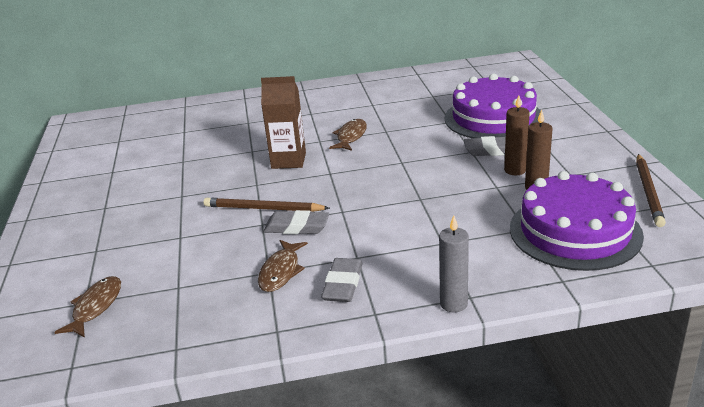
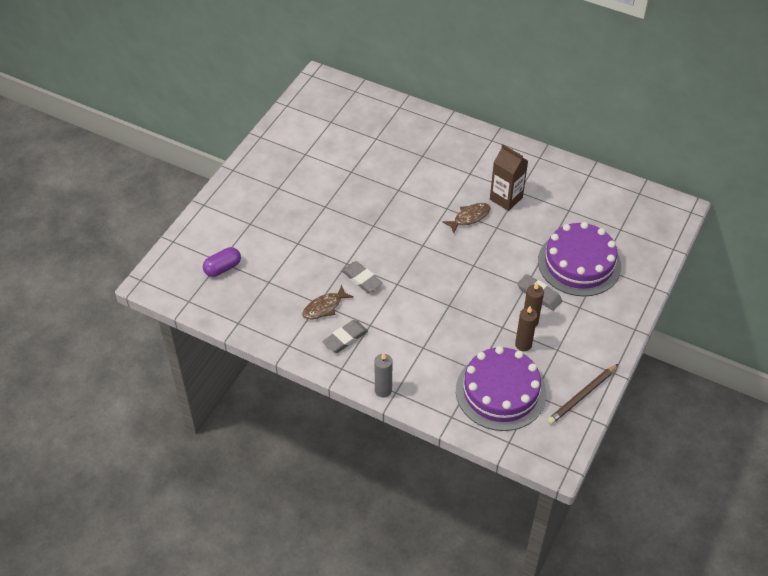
camera: 35 degrees right, 20 degrees up
(95, 307) = (223, 268): brown fish -> purple capsule
(264, 208) = (358, 250): brown pencil -> none
(288, 160) = (410, 215): brown carton -> brown carton (506, 198)

